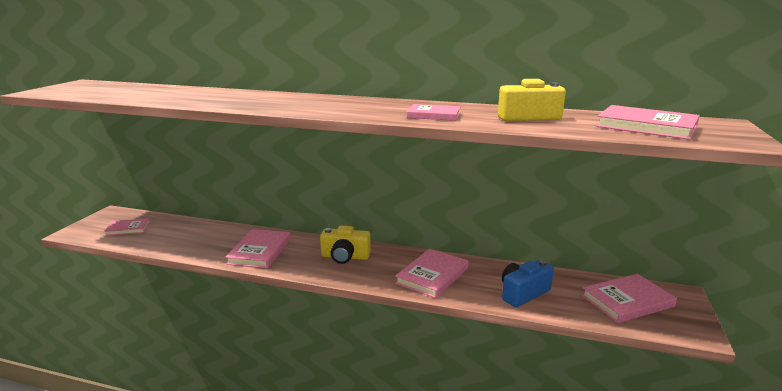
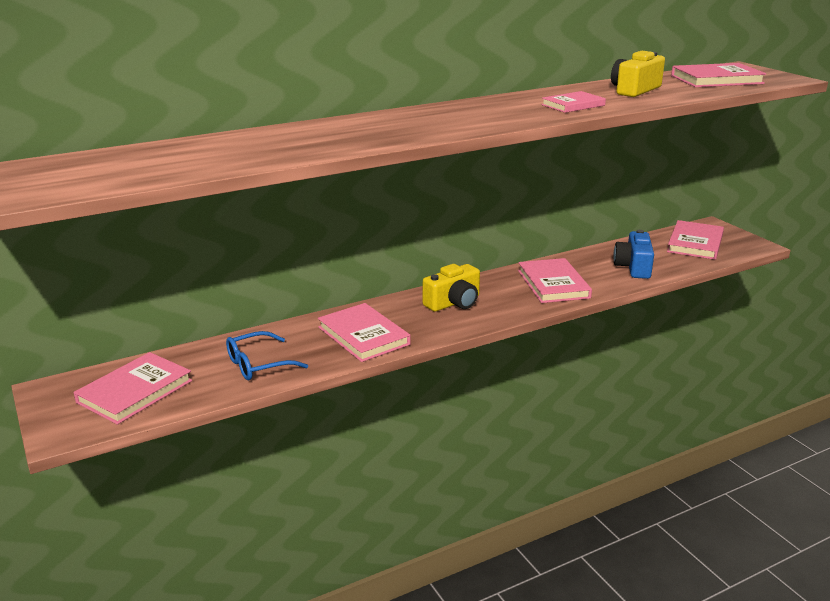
camera: 45 degrees left, 5 degrees up
(128, 229) = (135, 391): pink book -> pink book, size x1.58
(189, 241) = (259, 364): none -> blue glasses

